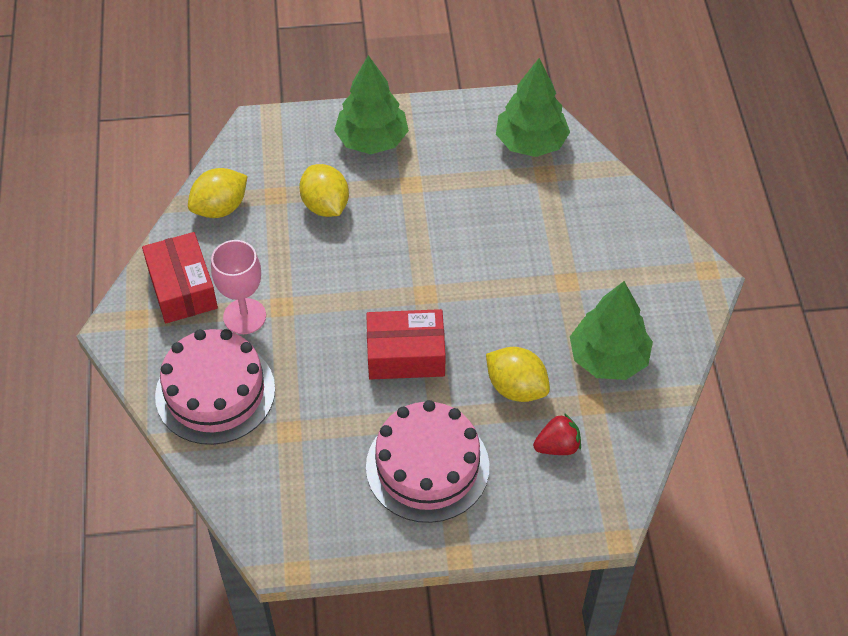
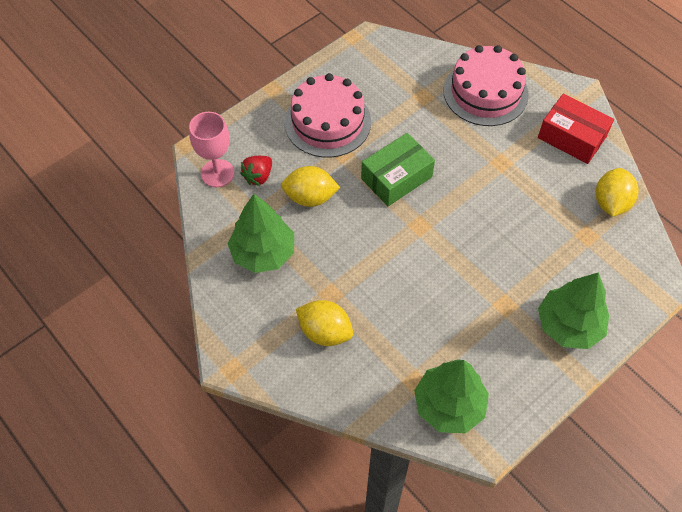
camera: 145 degrees right, 5 degrees up
(244, 316) = (516, 143): pink goblet -> pink goblet (217, 173)
(325, 205) = (546, 248): yellow lemon -> yellow lemon (325, 332)
(406, 355) = (396, 177): red box -> green box

